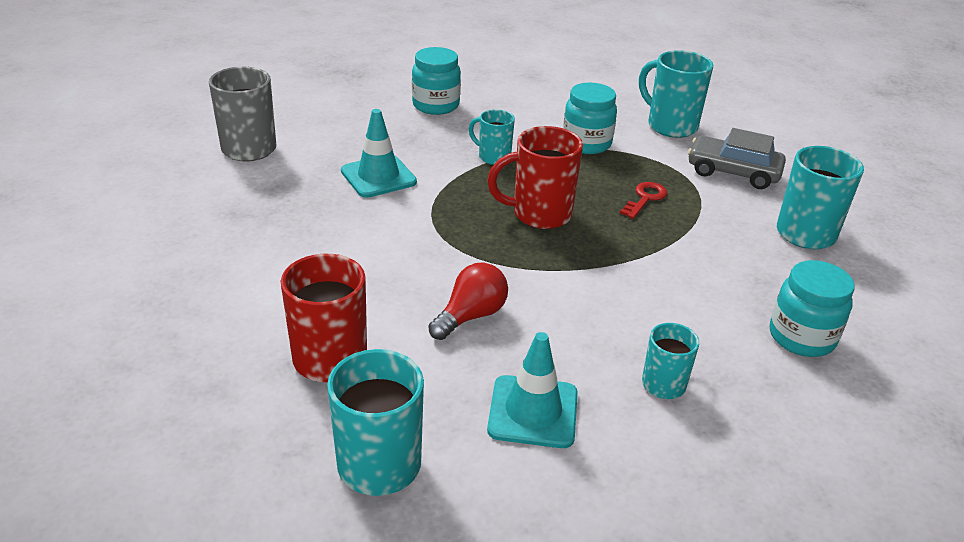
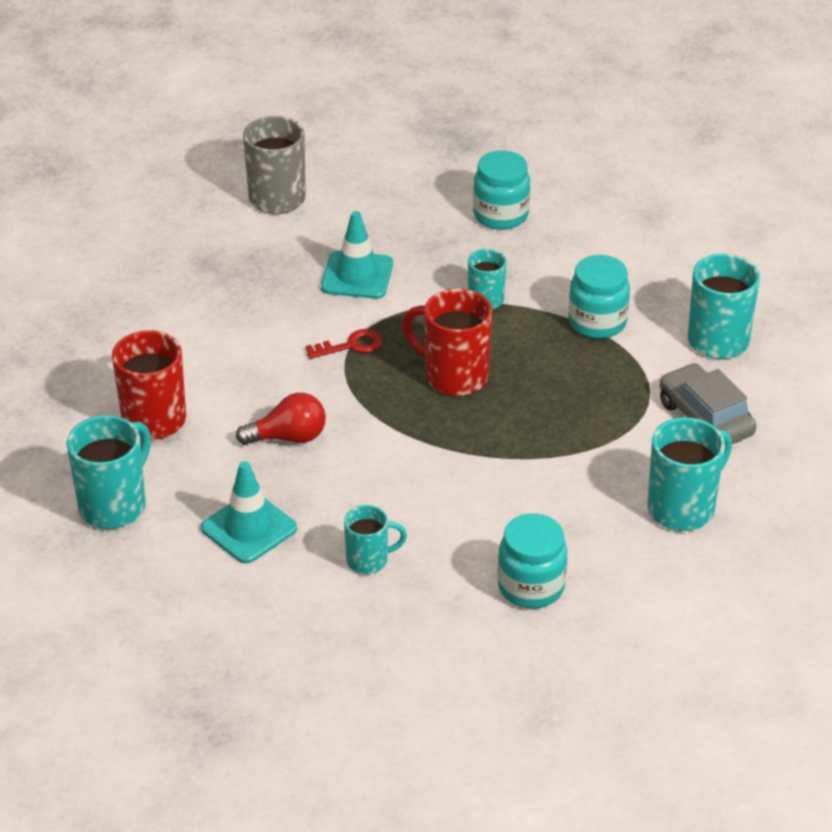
camera: 40 degrees right, 5 degrees up
(645, 198) = (573, 405): red key -> red key (351, 346)

